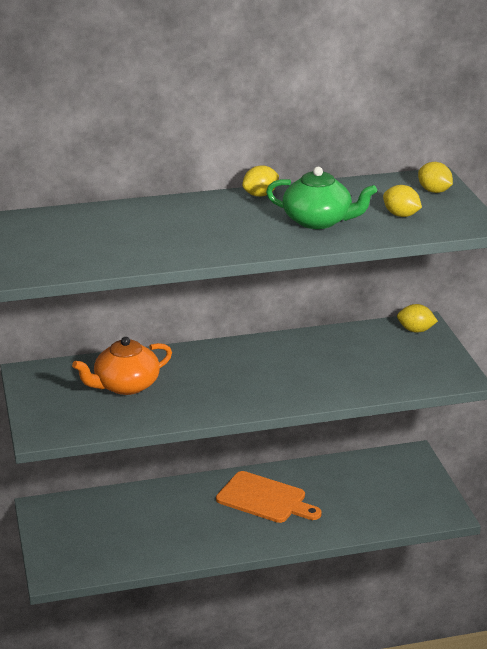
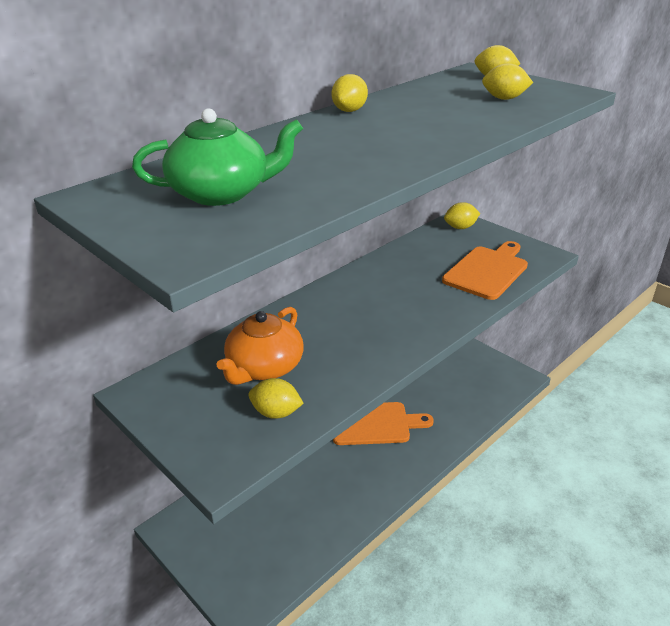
camera: 30 degrees left, 5 degrees up
(105, 416) = (276, 413): none -> yellow lemon
(318, 221) = (443, 118): green teapot -> green teapot (222, 193)
(387, 375) = (487, 271): none -> orange cutting board

